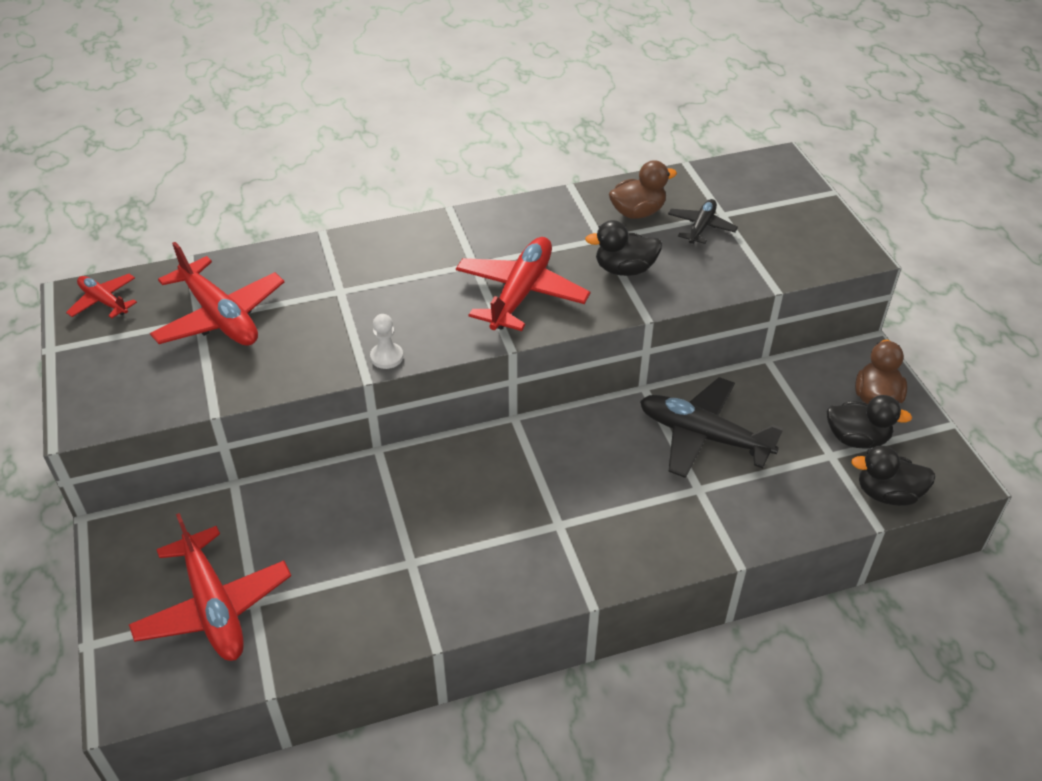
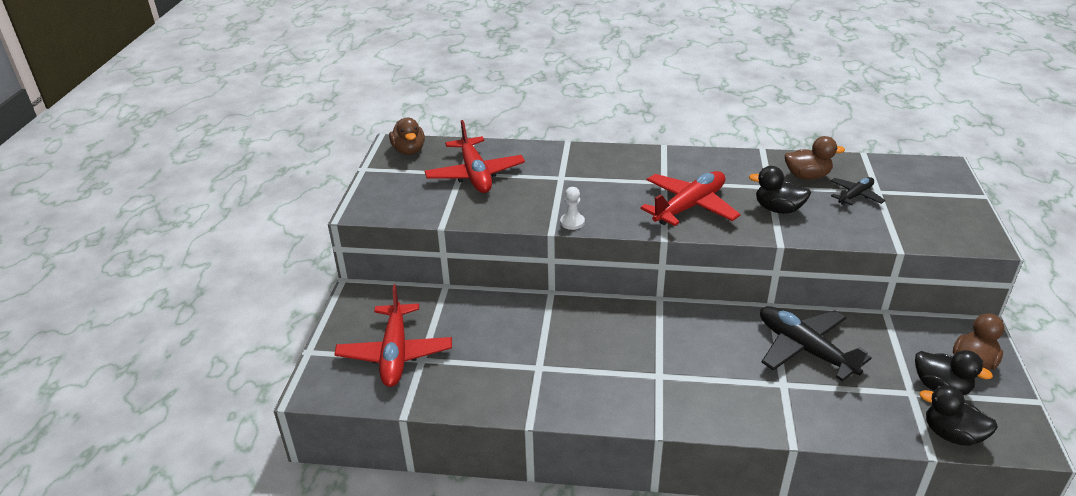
camera: 25 degrees right, 10 degrees down
(104, 301) = (409, 150): red plane -> brown duck

